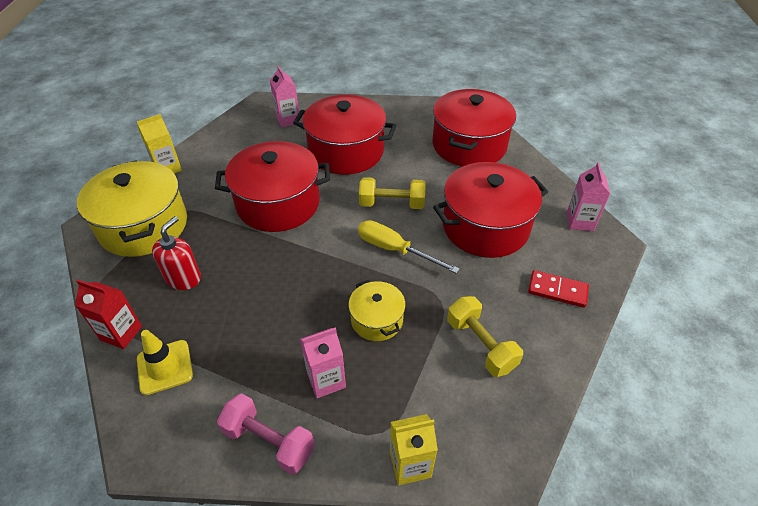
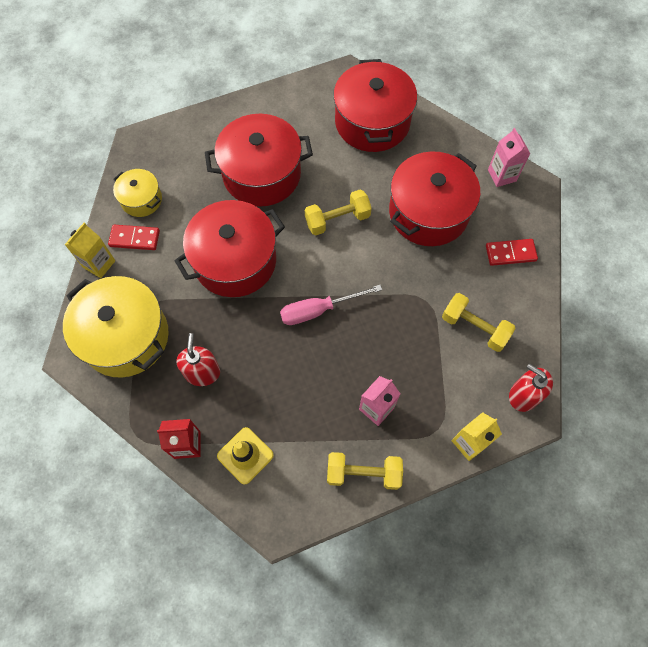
camera: 25 degrees left, 20 degrees up
(209, 161) = (135, 238): none -> red domino
(269, 441) = (363, 473): pink dumbbell -> yellow dumbbell
(288, 120) = (179, 155): pink carton -> none
(326, 268) = (319, 310): none -> pink screwdriver
(377, 320) = (386, 340): yellow pot -> yellow pot (141, 200)
(395, 250) = (365, 267): yellow screwdriver -> none
(504, 440) = (523, 395): none -> red soap dispenser

